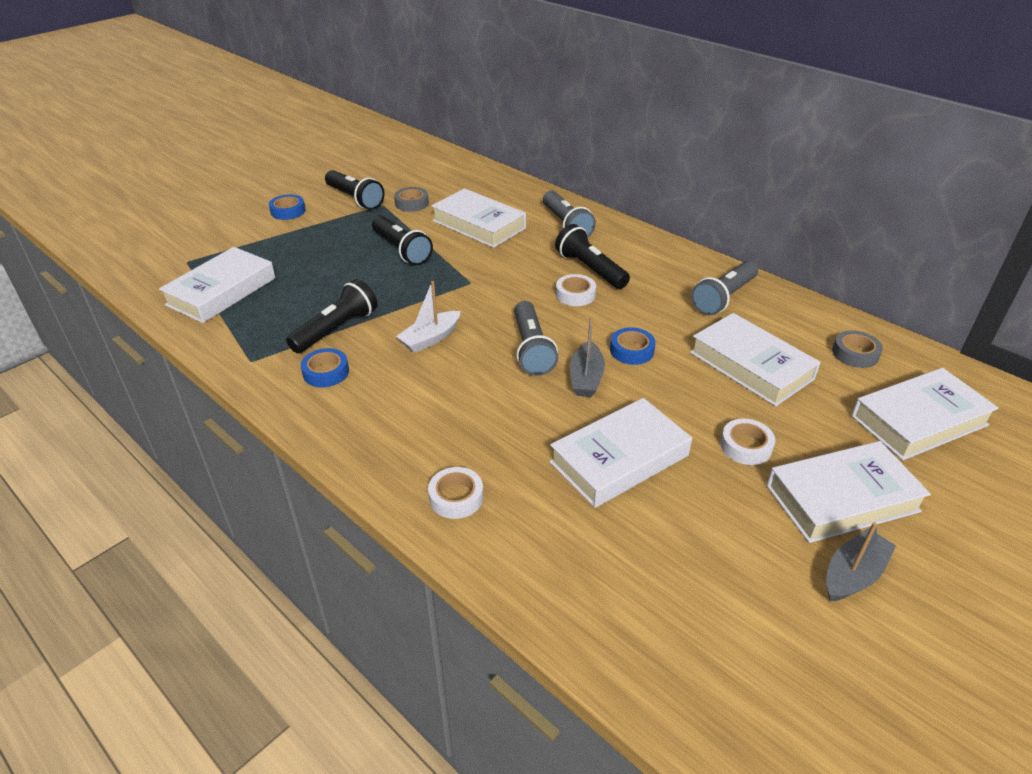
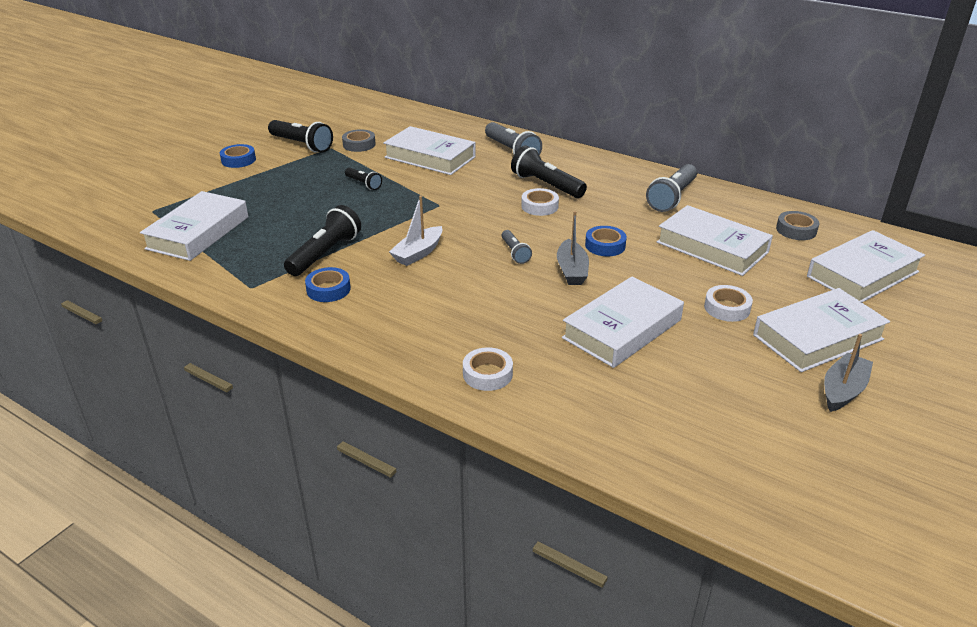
camera: 10 degrees left, 5 degrees down
(401, 250) = (364, 184): black flashlight -> black flashlight, size x0.56
(531, 349) = (515, 253): grey flashlight -> grey flashlight, size x0.56

